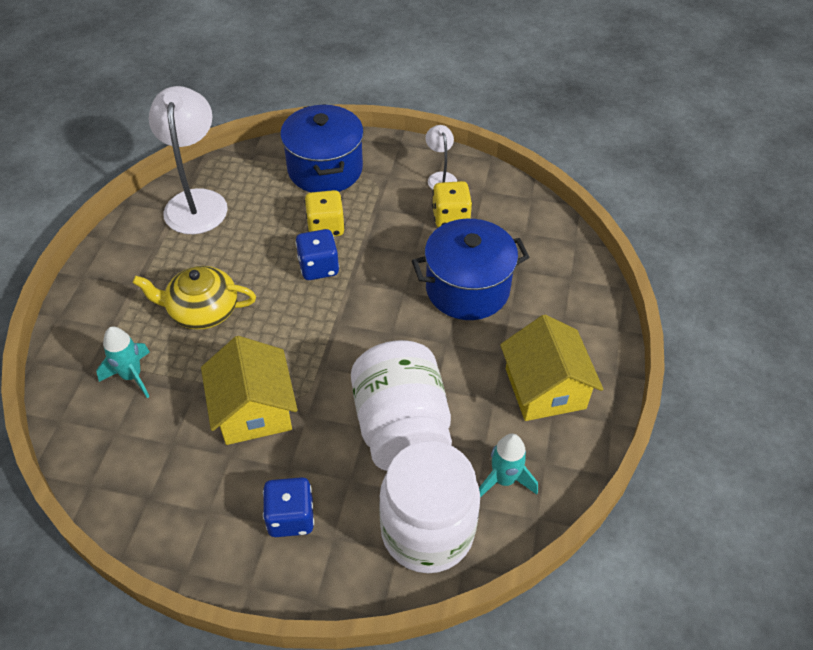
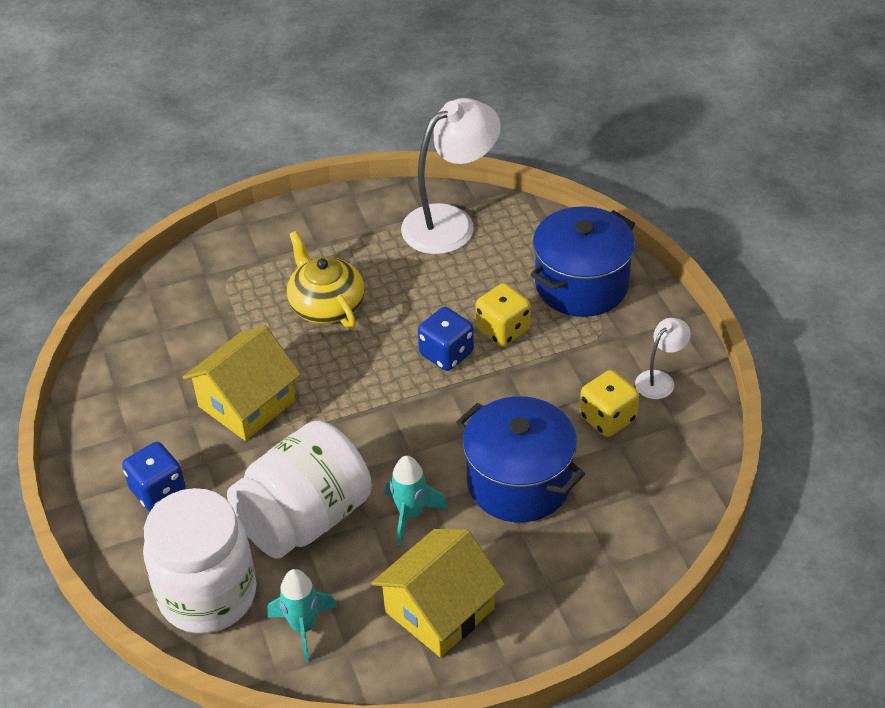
camera: 60 degrees right, 5 degrees down
(132, 376) = (222, 305): turquoise rocket -> turquoise rocket (411, 515)

